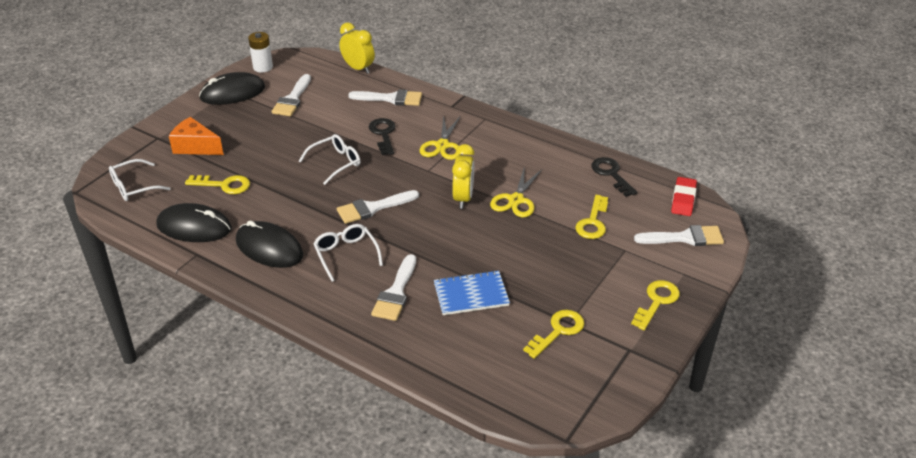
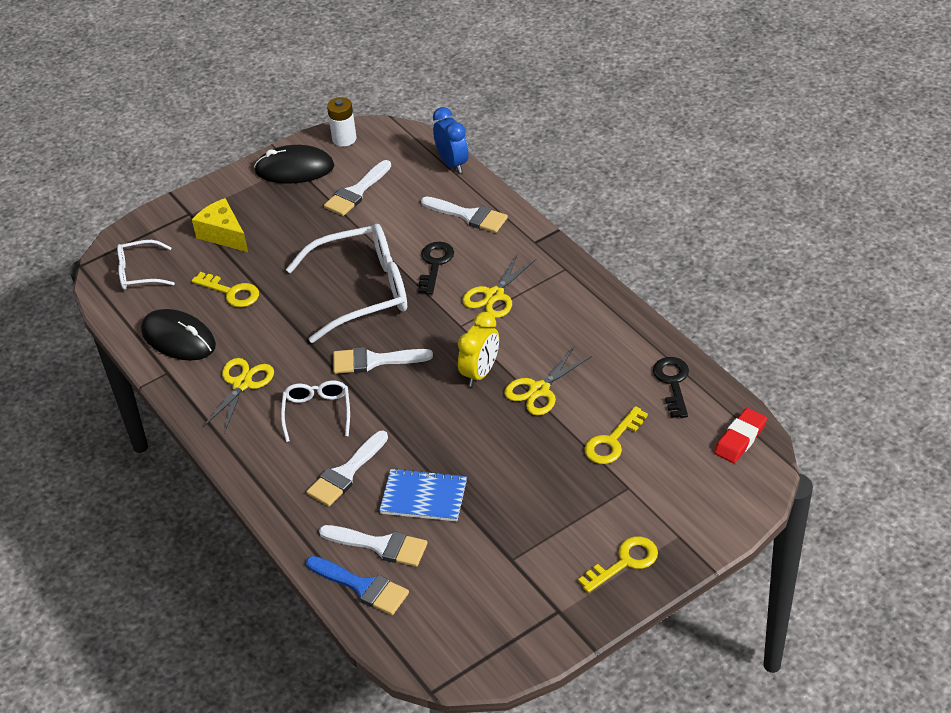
camera: 25 degrees right, 5 degrees up
(195, 147) = (223, 234): orange cheese -> yellow cheese
(269, 248) = (242, 384): black mouse -> yellow scissors
(335, 163) = (362, 291): white glasses -> white glasses, size x1.92
(358, 68) = (452, 163): yellow clock -> blue clock
(459, 374) = (362, 586): none -> blue brush
(558, 331) = (493, 567): yellow key -> none
(685, 238) = (709, 490): white brush -> white brush (380, 545)

